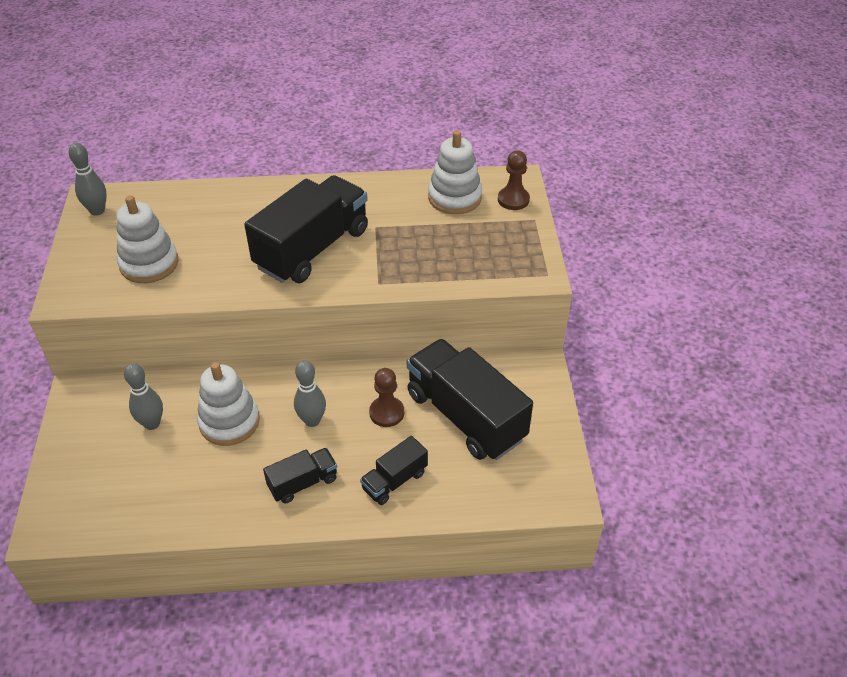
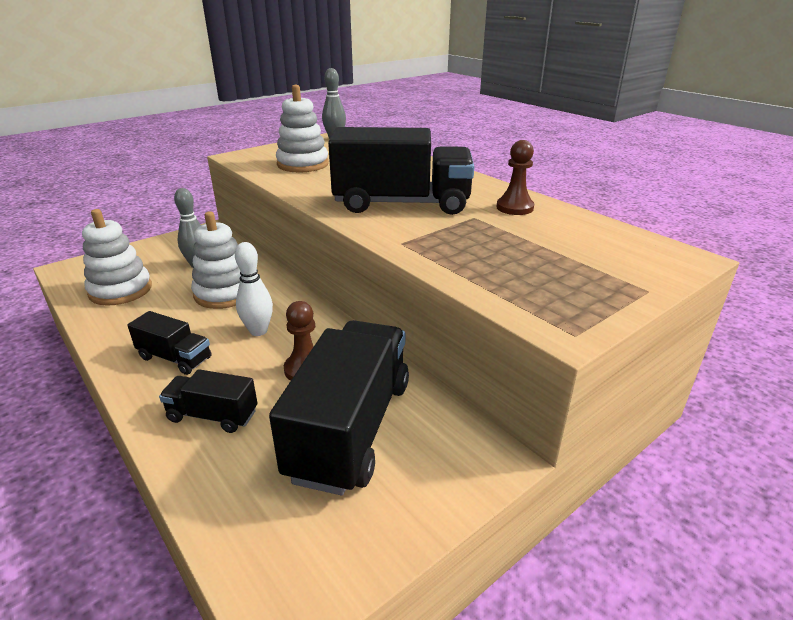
camera: 55 degrees right, 15 degrees down
(312, 420) = (258, 331): grey bowling pin -> white bowling pin
(454, 197) = (585, 236): white stacking toy -> white stacking toy (120, 290)
(513, 200) = (650, 266): brown pawn -> brown pawn (514, 208)

